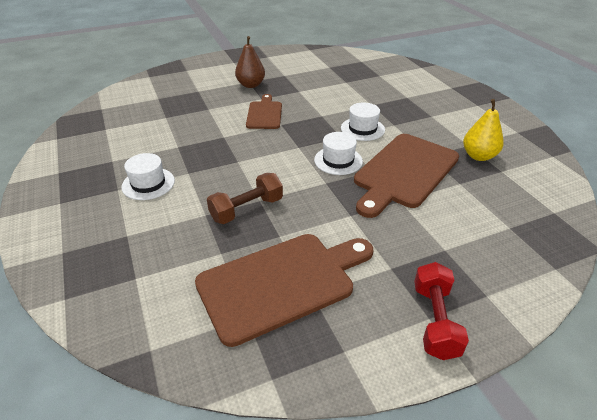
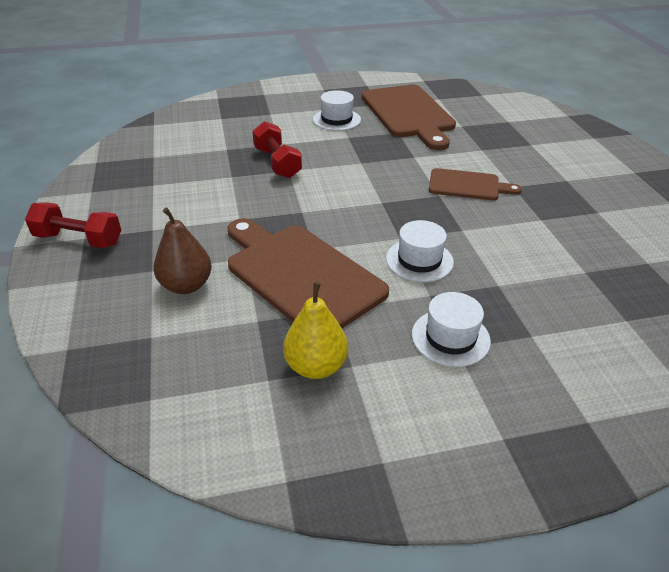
camera: 100 degrees right, 0 degrees up
(247, 209) = (277, 163): brown dumbbell -> red dumbbell
(251, 85) = (555, 181): brown pear -> brown pear (186, 285)
(281, 283) = (175, 172): brown cutting board -> brown cutting board (408, 114)
(338, 160) = (343, 226): white hat -> white hat (450, 337)

